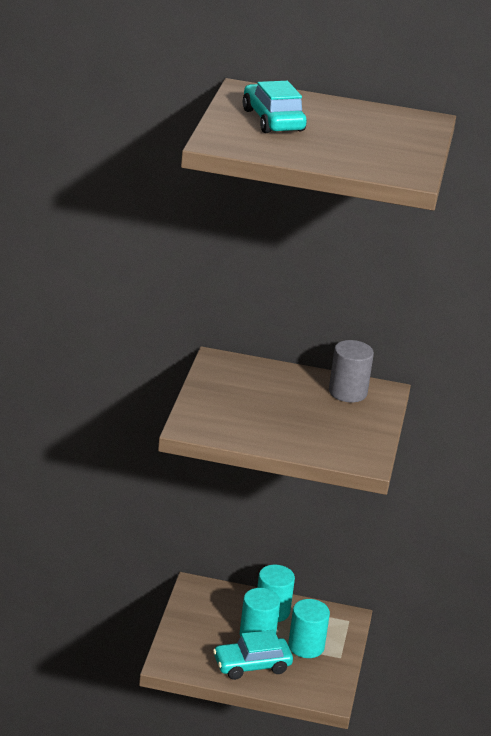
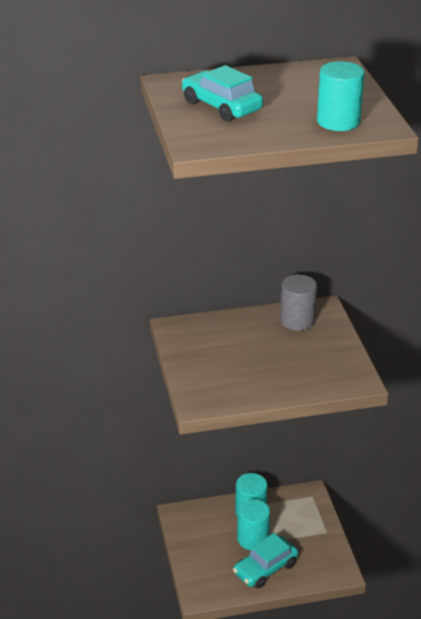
camera: 20 degrees left, 5 degrees up
(306, 646) = (295, 533): turquoise cylinder -> turquoise cylinder (338, 121)

